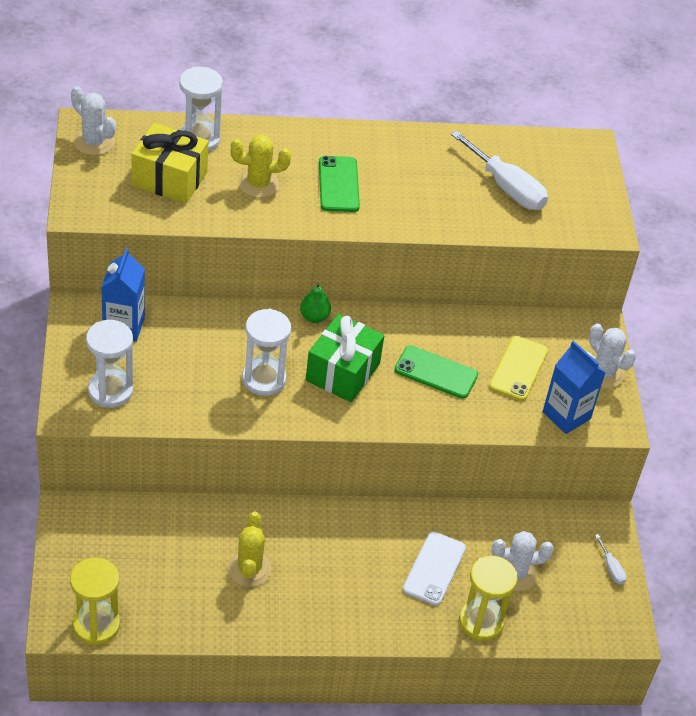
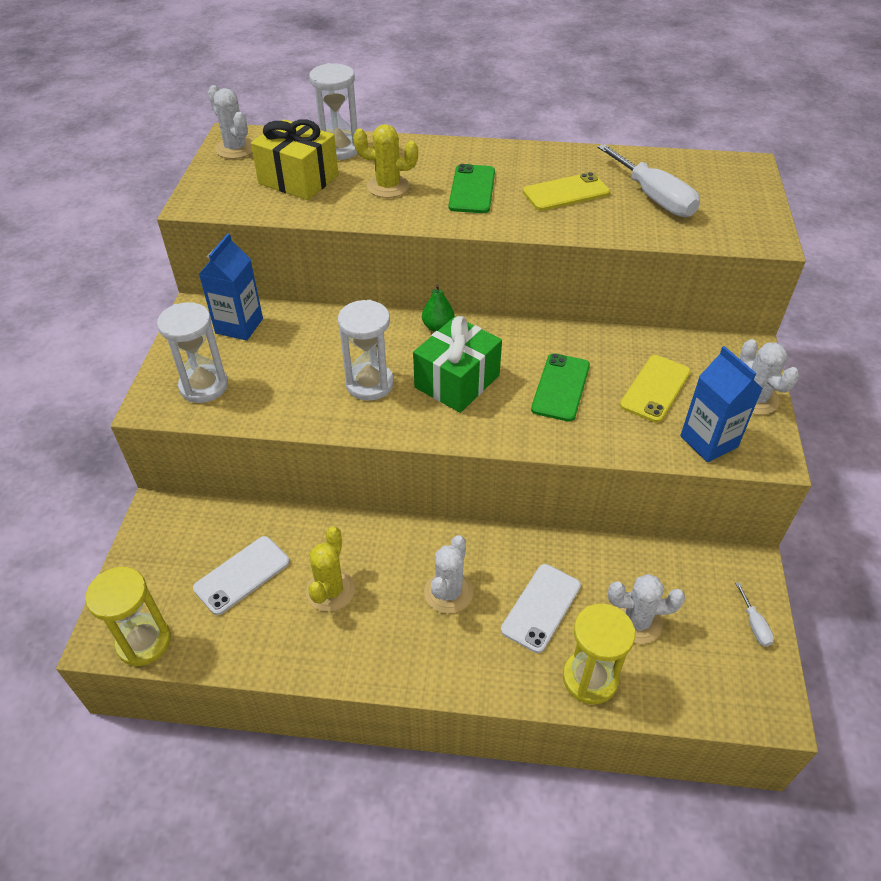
camera: 15 degrees right, 0 degrees up
(166, 562) = (242, 575): none -> white phone
(353, 562) = (448, 592): none -> white cactus
(426, 185) = (566, 193): none -> yellow phone
(436, 372) = (561, 387): green phone -> green phone turned 75 degrees clockwise

